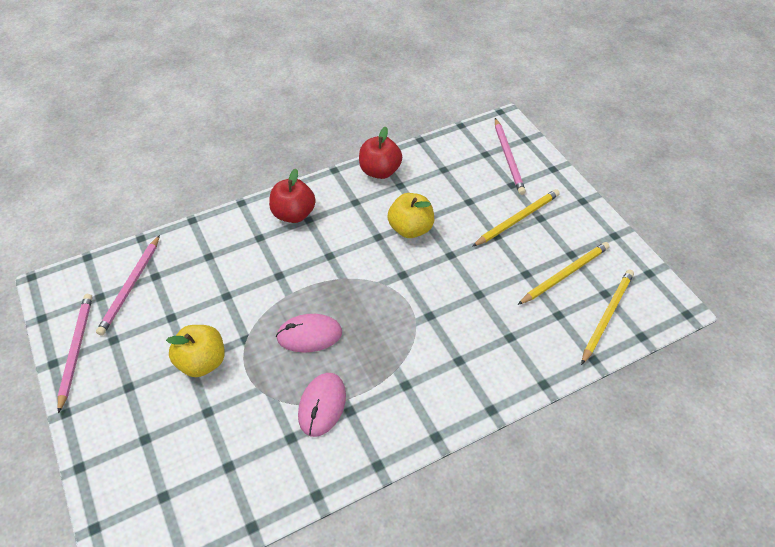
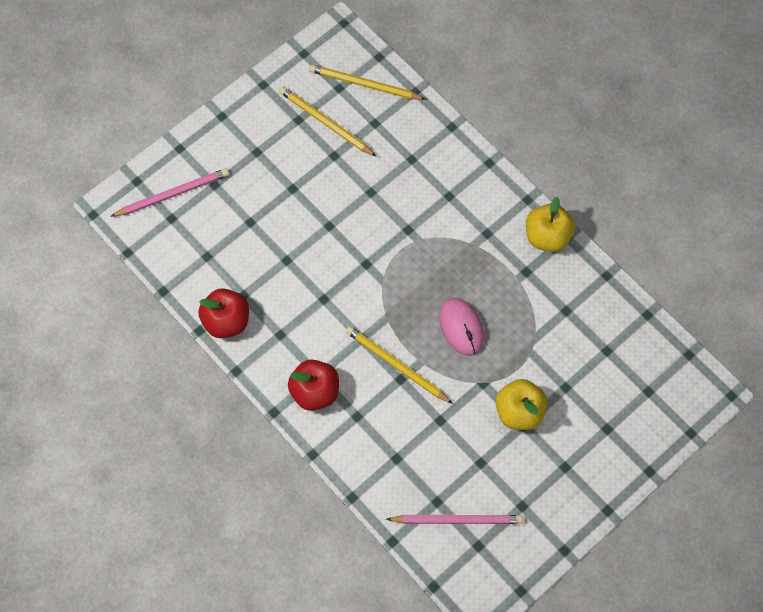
camera: 105 degrees left, 15 degrees up
(76, 350) = (544, 535): pink pencil -> none
(322, 405) = (528, 294): pink mouse -> none
(410, 229) = (304, 270): yellow apple -> yellow apple (547, 236)
(517, 219) = (264, 172): yellow pencil -> yellow pencil (396, 365)

